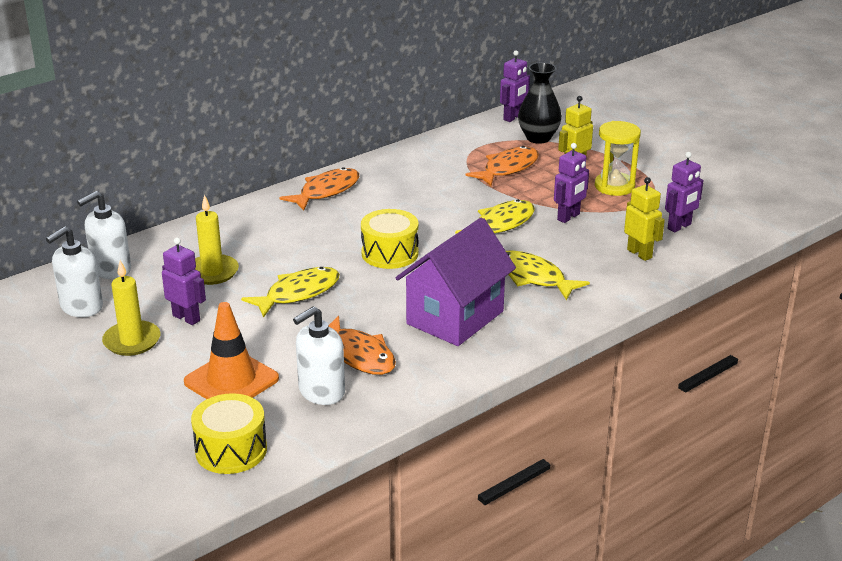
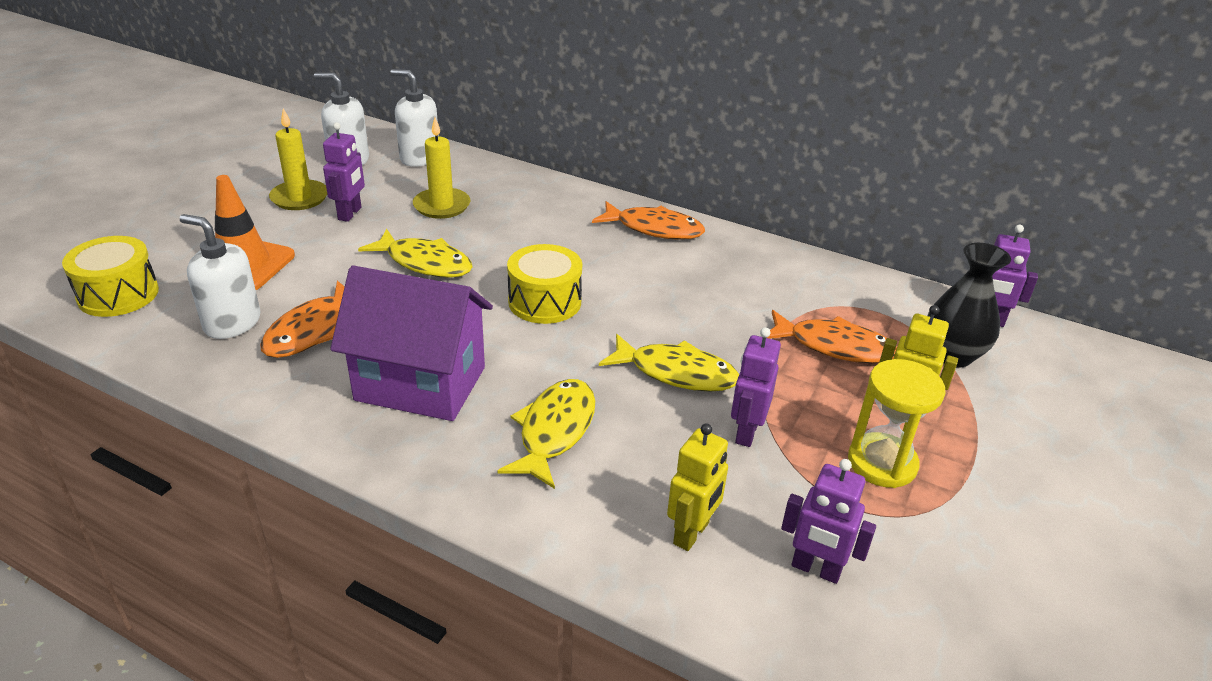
camera: 65 degrees right, 5 degrees up
(569, 217) = (746, 432): purple robot -> purple robot turned 90 degrees clockwise

